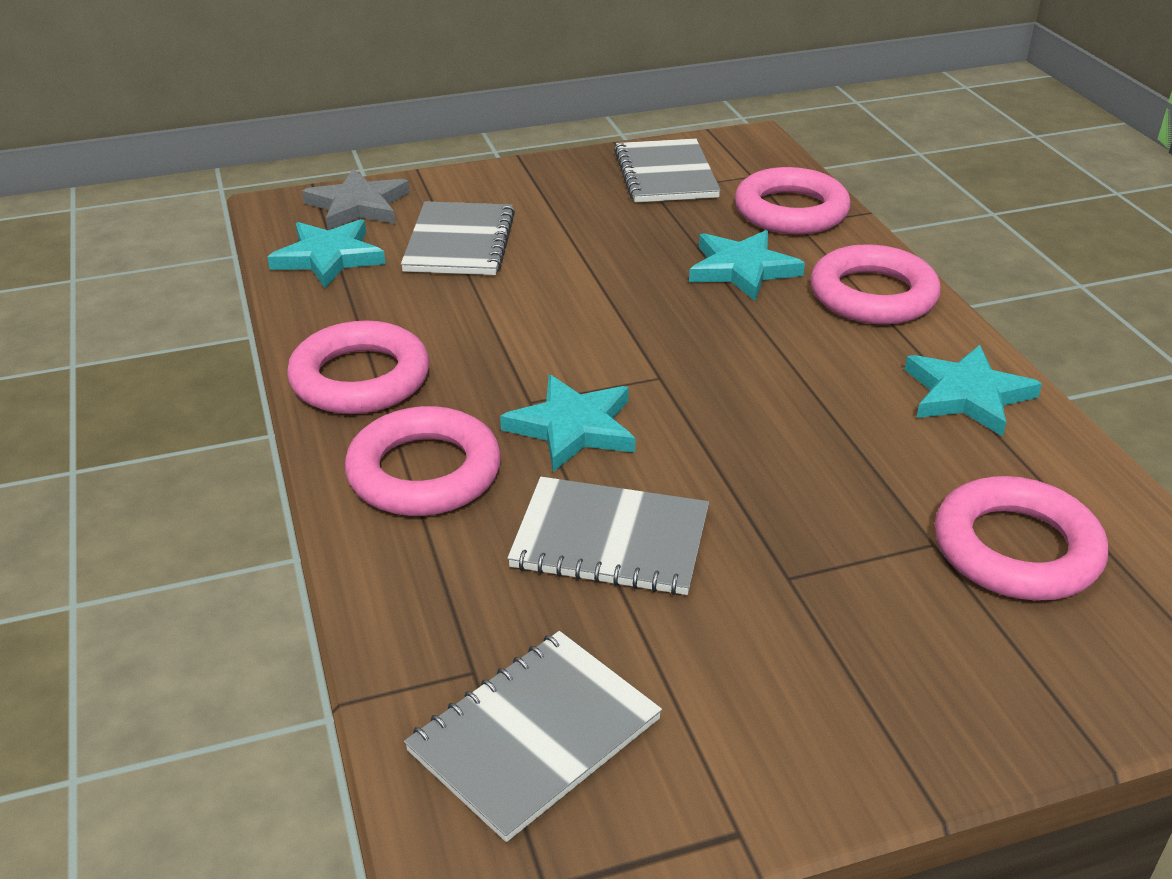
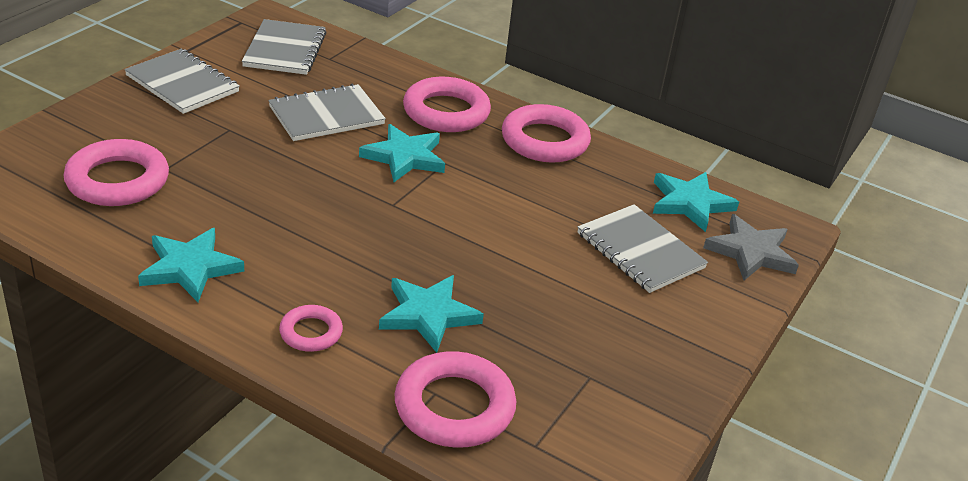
camera: 135 degrees right, 0 degrees up
(666, 174) = (605, 404): grey notebook -> grey notebook (182, 84)
(873, 295) = (311, 332): pink ring -> pink ring, size x0.55

